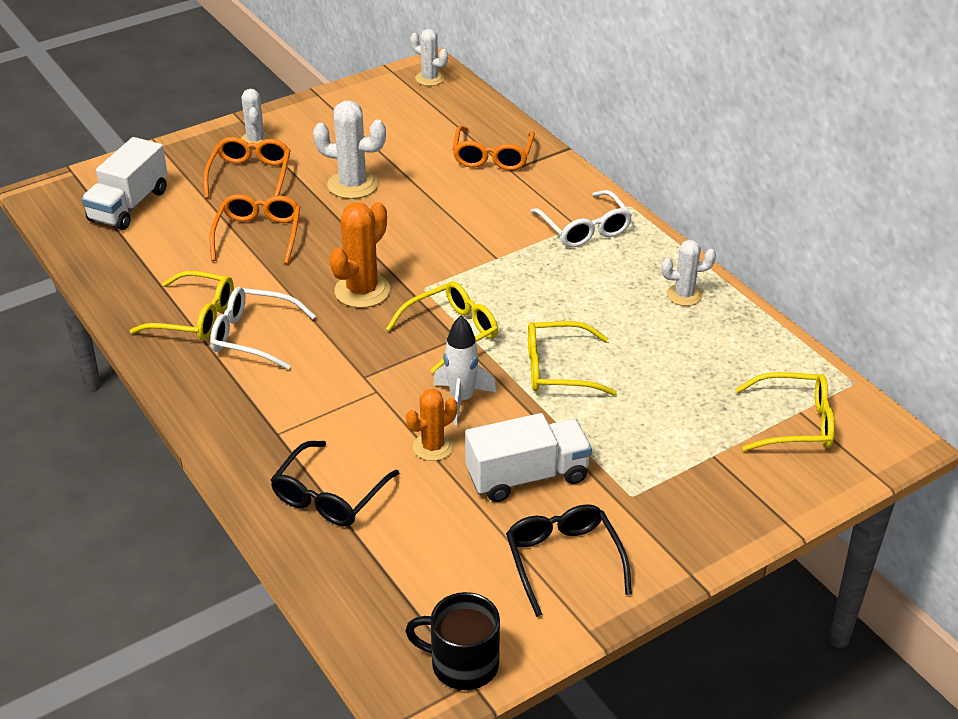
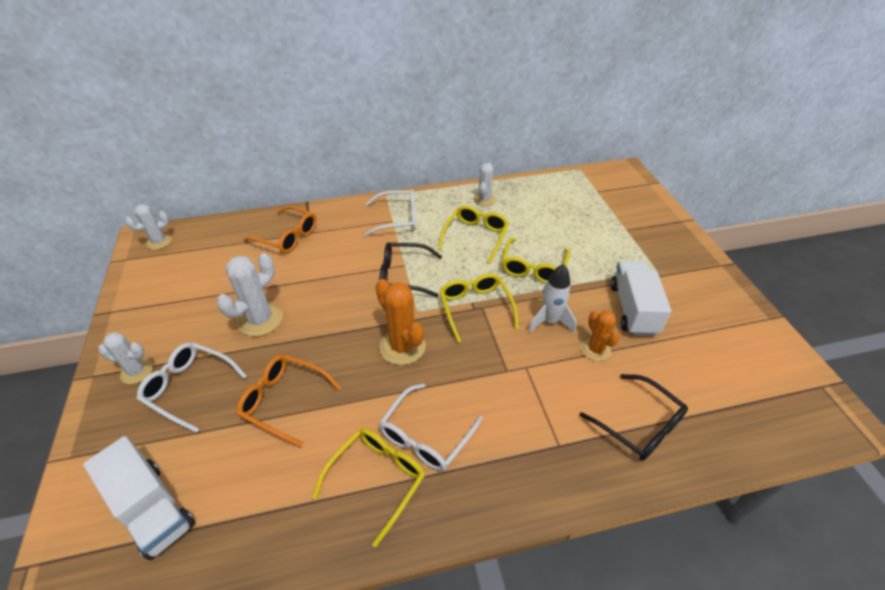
camera: 70 degrees left, 5 degrees up
(250, 175) = (189, 387): orange glasses -> white glasses
(462, 663) = (806, 387): black mug -> none
(563, 560) = (710, 313): black glasses -> black glasses (403, 275)
(795, 423) = (606, 195): yellow glasses -> yellow glasses (475, 236)

